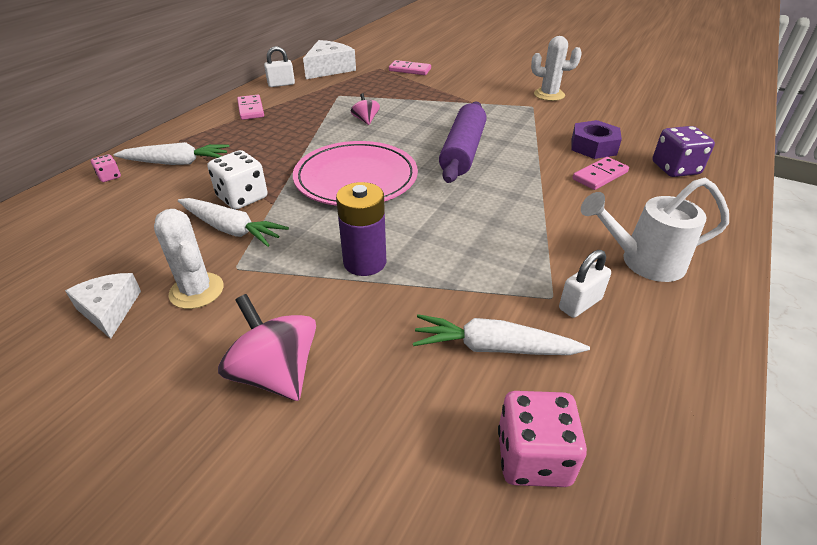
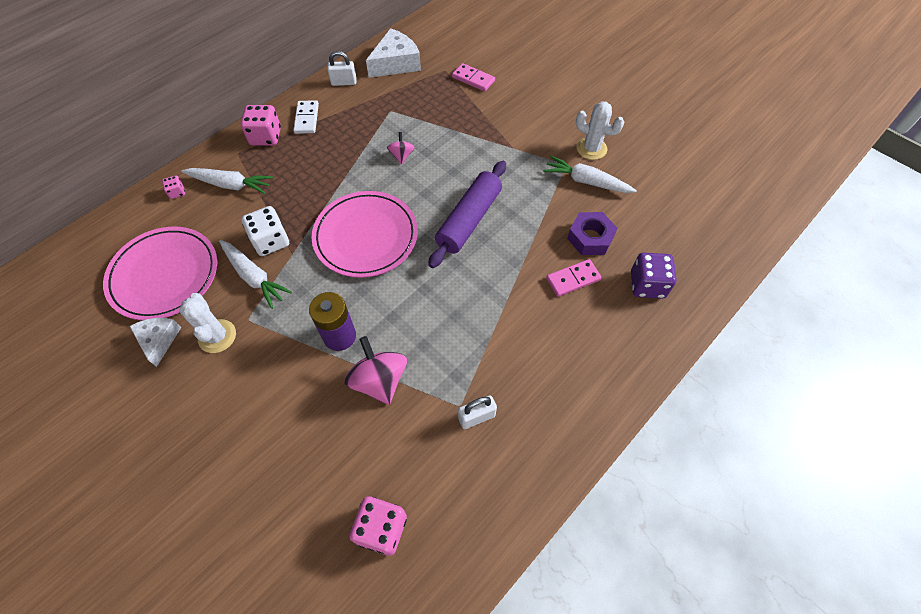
camera: 15 degrees right, 20 degrees up
(106, 246) = (164, 275): none -> pink plate
(208, 125) = (266, 137): none -> pink dice
(250, 109) = (306, 119): pink domino -> white domino
(276, 374) = (250, 423): pink spinning top -> pink spinning top (379, 380)
(493, 347) = (396, 439): white carrot -> white carrot (586, 181)
(643, 262) = (549, 388): white watering can -> none

